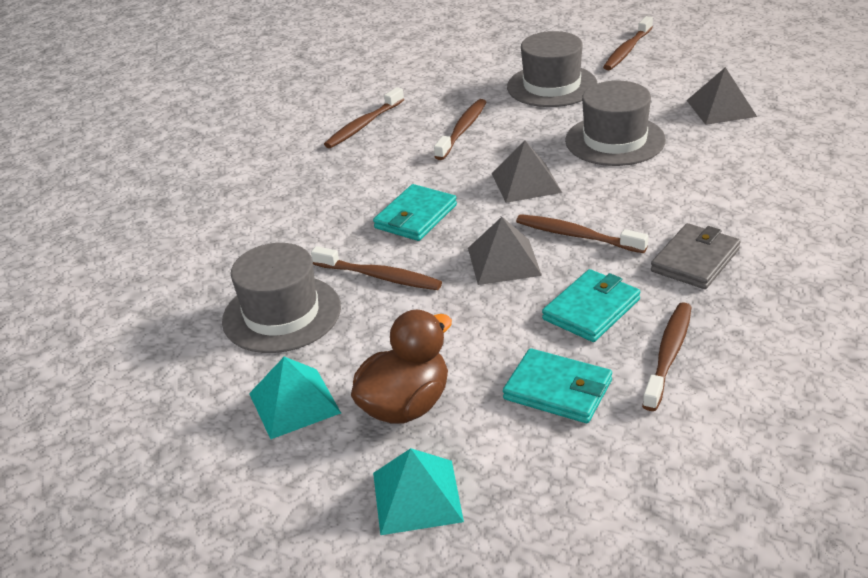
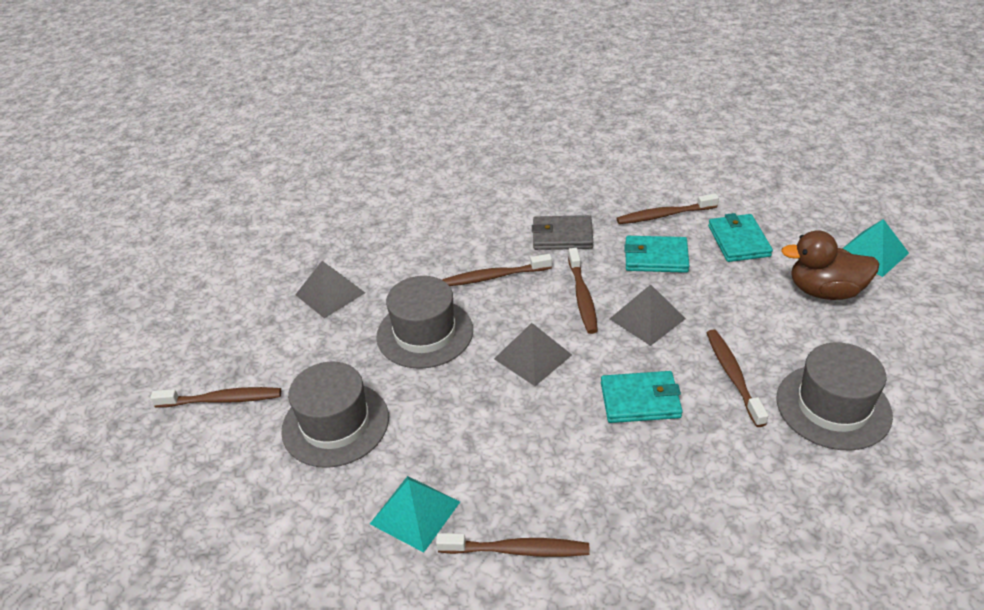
camera: 125 degrees left, 5 degrees up
(294, 403) = (888, 341): turquoise pyramid -> turquoise pyramid (415, 512)
(462, 130) = (472, 449): brown toothbrush -> brown toothbrush (495, 276)

